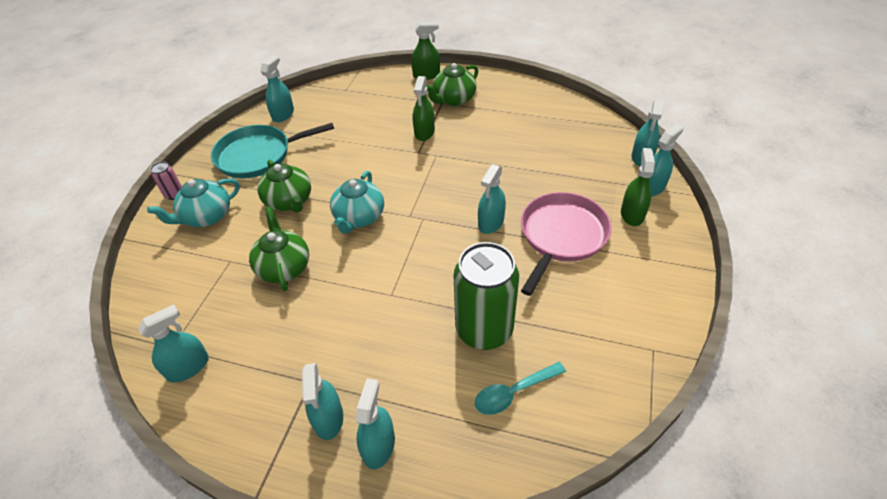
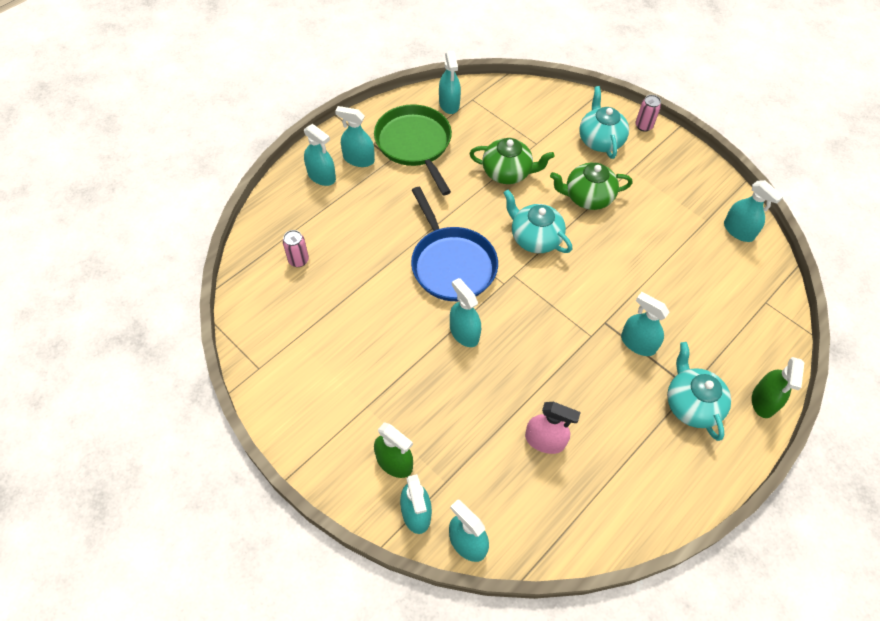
camera: 115 degrees right, 10 degrees up
(258, 156) = (671, 192): turquoise pan -> none
(275, 370) = (414, 144): none -> green pan
(424, 132) = (638, 343): green spray bottle -> turquoise spray bottle
(427, 260) = (452, 264): none -> blue pan
(453, 99) = (691, 404): green teapot -> turquoise teapot
(484, 330) = (358, 269): green can -> none
(513, 392) = (298, 260): turquoise spoon -> pink can
(539, 149) = (545, 440): none -> pink spray bottle
(561, 236) = (410, 380): pink pan -> none

